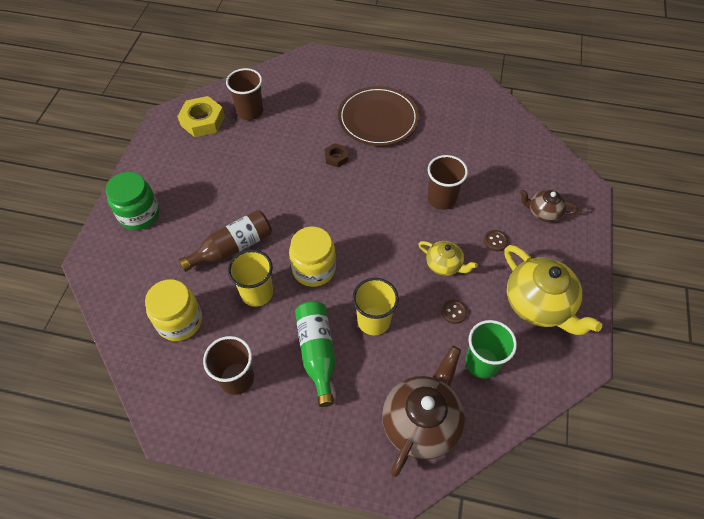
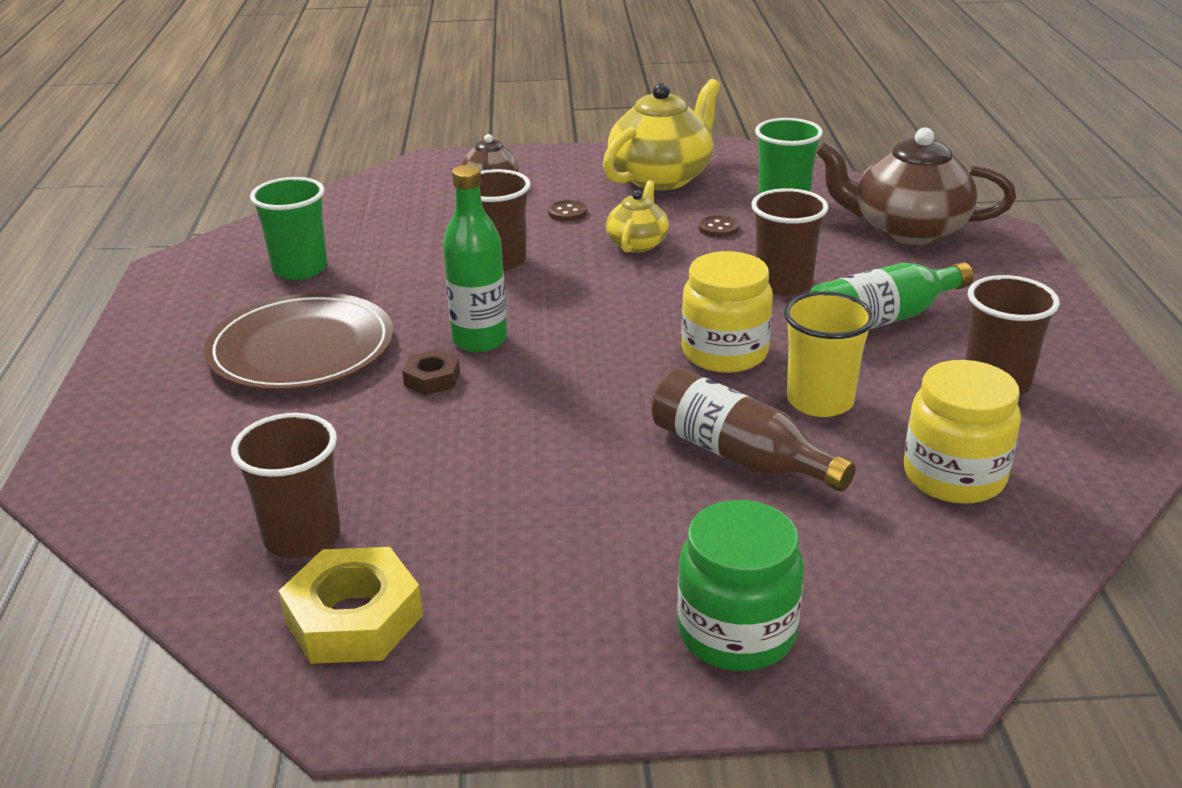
camera: 105 degrees left, 25 degrees down
(362, 178) = (480, 340): none -> green bottle
(373, 321) = (783, 283): yellow cup -> brown cup
(456, 123) = (300, 269): none -> green cup

